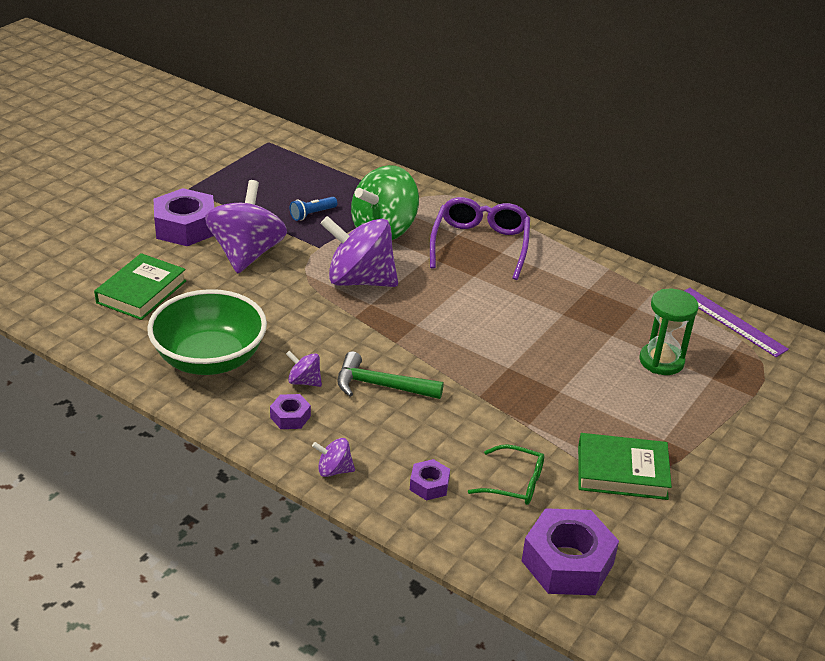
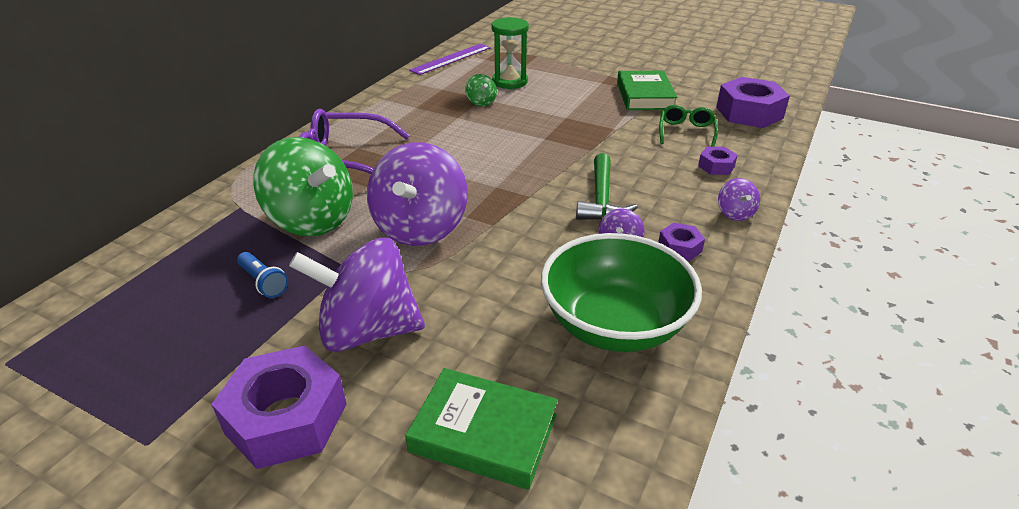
camera: 95 degrees left, 0 degrees up
(601, 333) = (481, 102): none -> green spinning top

